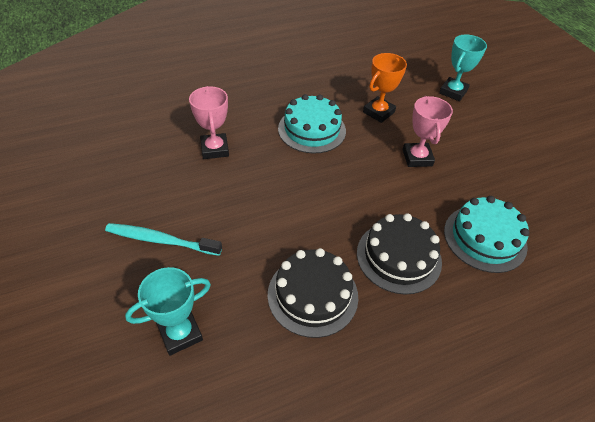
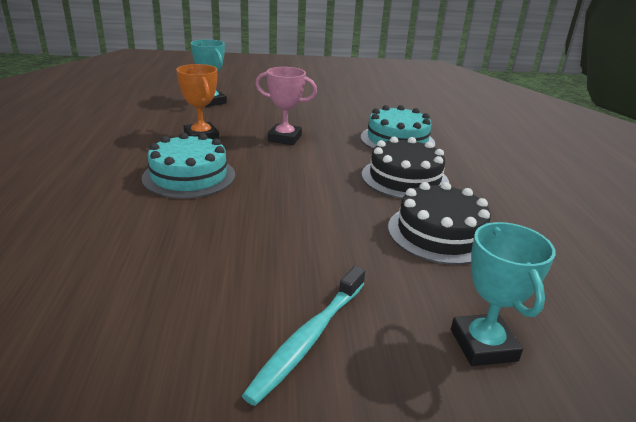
camera: 70 degrees left, 20 degrees down
(215, 149) = (152, 252): pink trophy -> none

